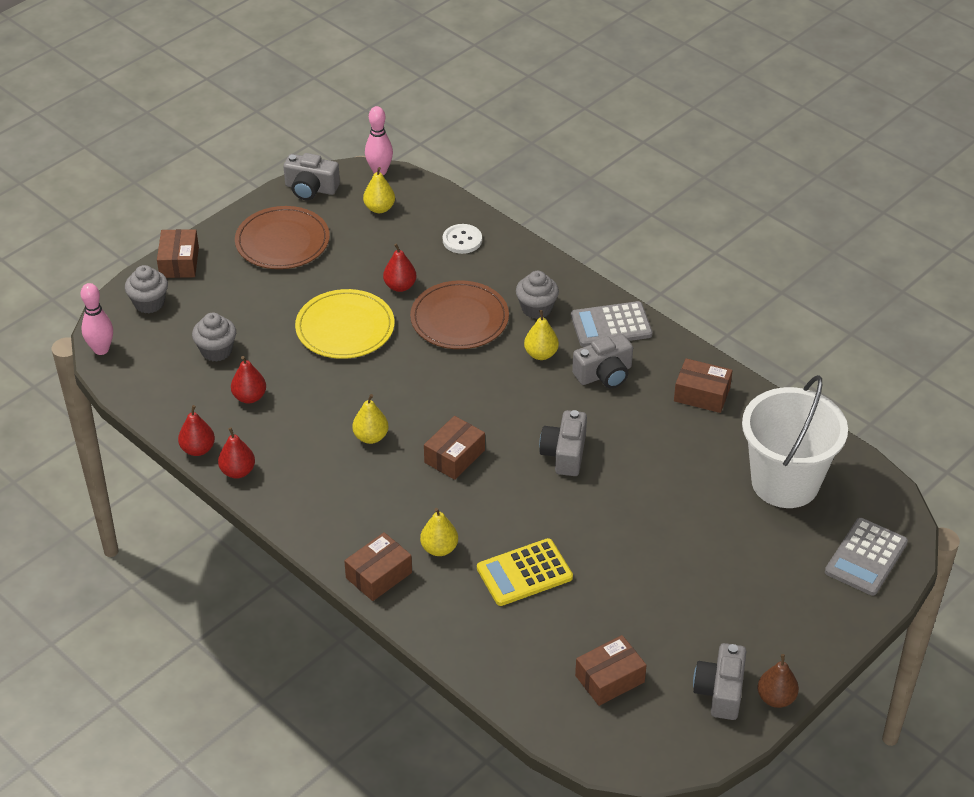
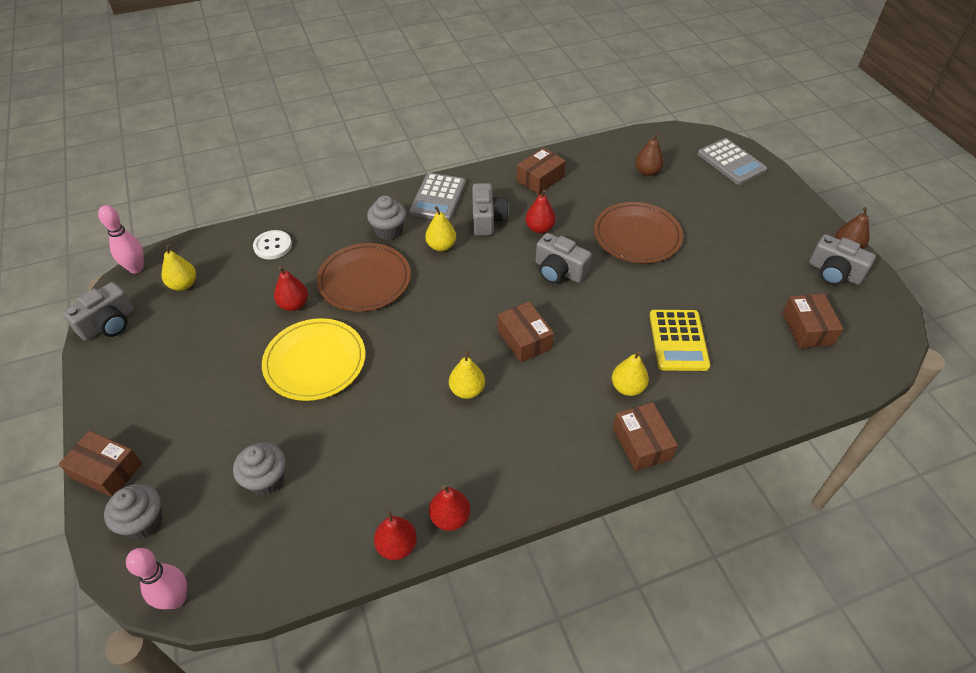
camera: 65 degrees left, 5 degrees up
(249, 397) = (352, 471): red pear -> red pear (539, 228)
(282, 241) = (159, 370): brown plate -> brown plate (637, 235)
(785, 482) = (647, 172): white bucket -> brown pear

